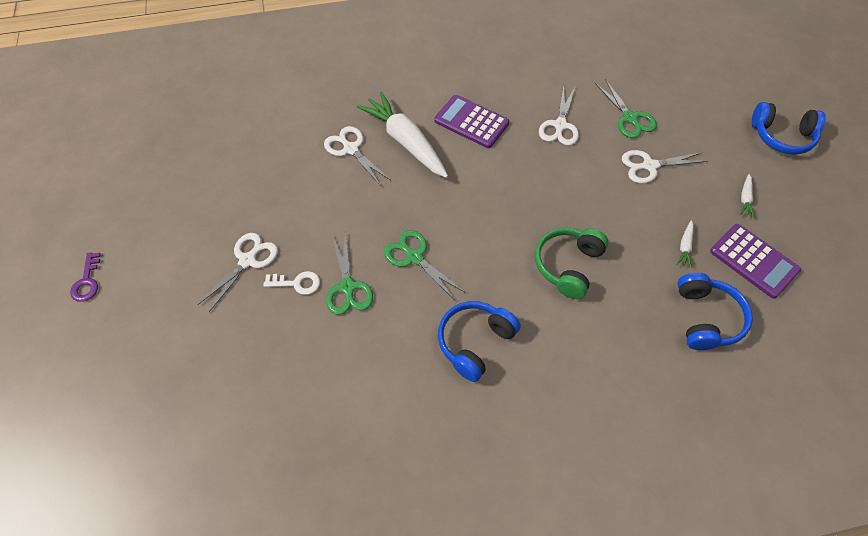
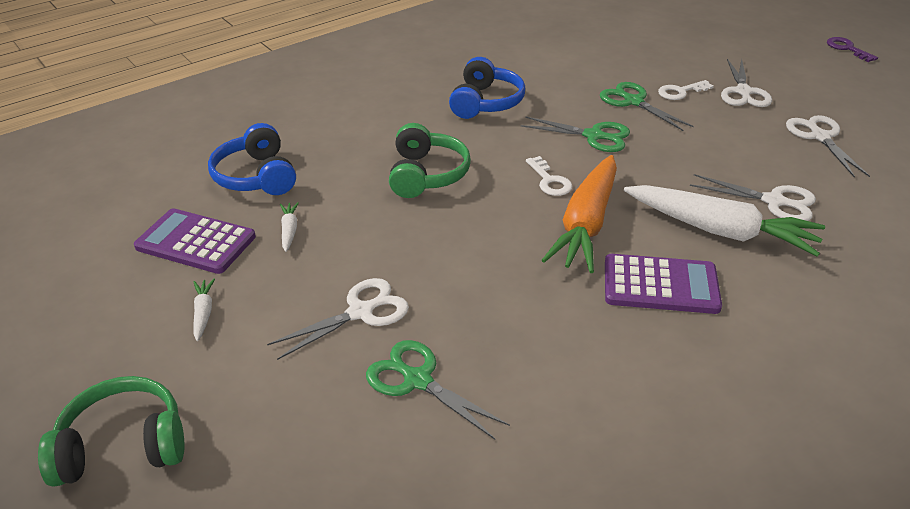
camera: 155 degrees right, 20 degrees down
(480, 223) = (549, 181): none -> white key
(482, 177) = (586, 224): none -> orange carrot
(560, 125) = (527, 326): white scissors -> white scissors (820, 137)
(781, 136) = (123, 446): blue headphones -> green headphones

